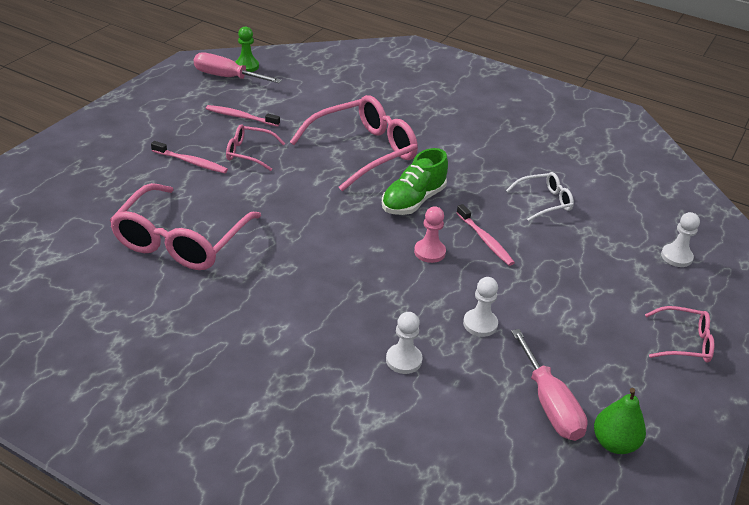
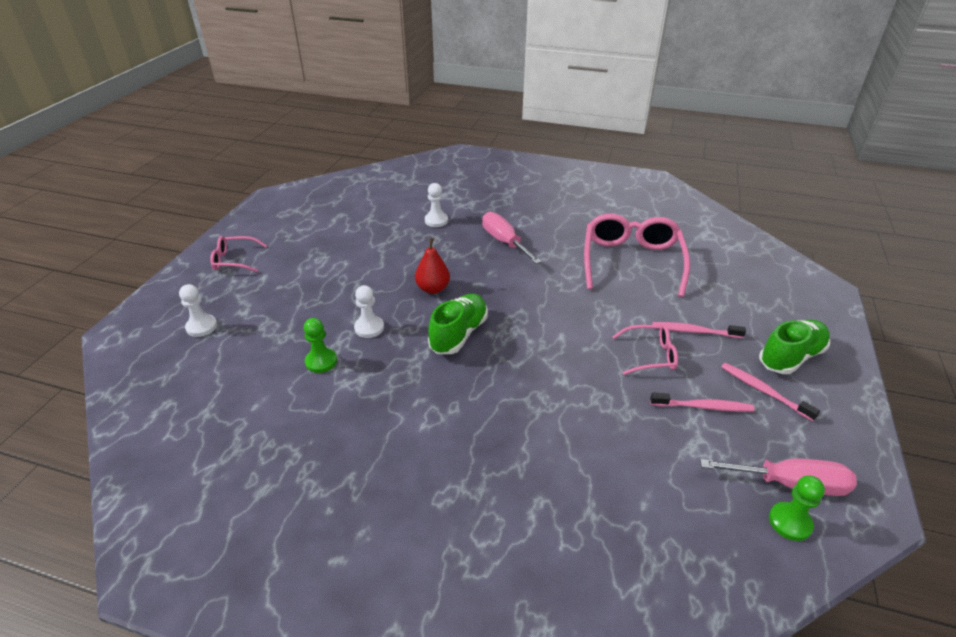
camera: 170 degrees right, 0 degrees up
(132, 130) = (791, 357): none -> green shoe
(364, 151) = (532, 386): pink glasses -> none
(429, 252) = (433, 289): pink pawn -> red pear
(480, 324) = (387, 247): white pawn -> white pawn (369, 328)
(485, 240) = (385, 308): pink toothbrush -> pink toothbrush (763, 391)
(544, 202) = (321, 361): white glasses -> green pawn
(549, 404) = (343, 215): pink screwdriver -> pink screwdriver (504, 242)
(614, 443) = (307, 205): green pear -> none

